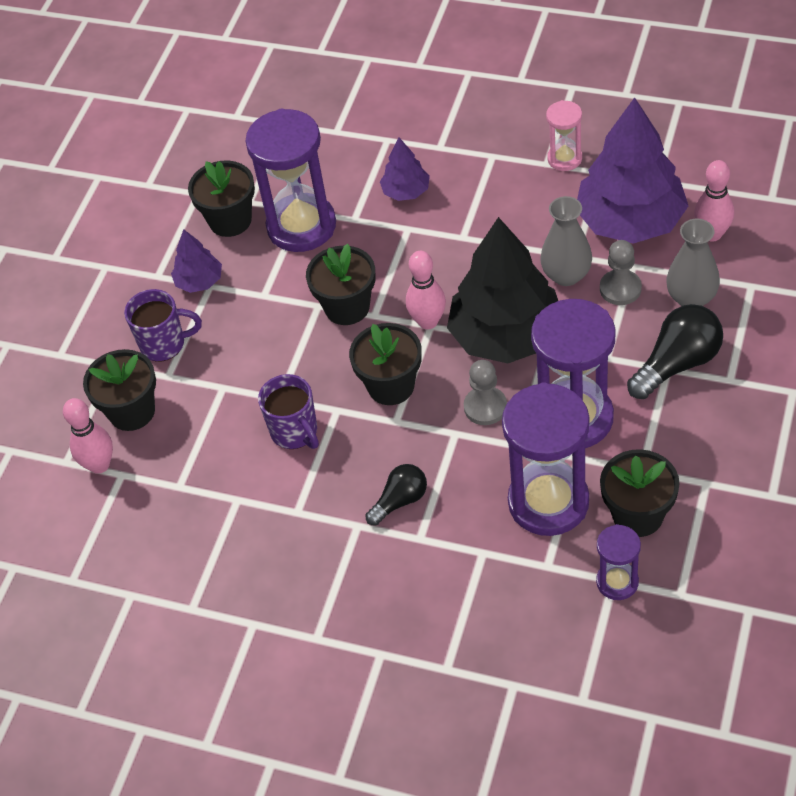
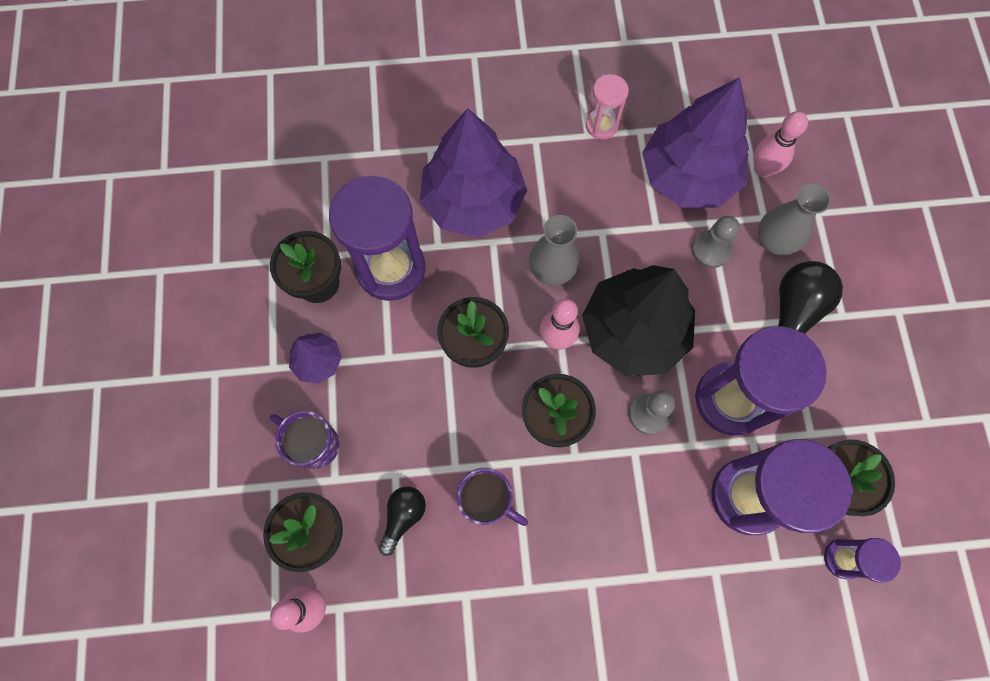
camera: 30 degrees left, 20 degrees up
(164, 344) = (315, 444): purple mug -> purple mug turned 120 degrees counterclockwise
(400, 501) = (617, 542): black light bulb -> black light bulb (403, 516)
(406, 191) = (473, 201): purple tree -> purple tree, size x2.13
(566, 275) = (657, 249): grey vase -> grey vase (552, 270)

